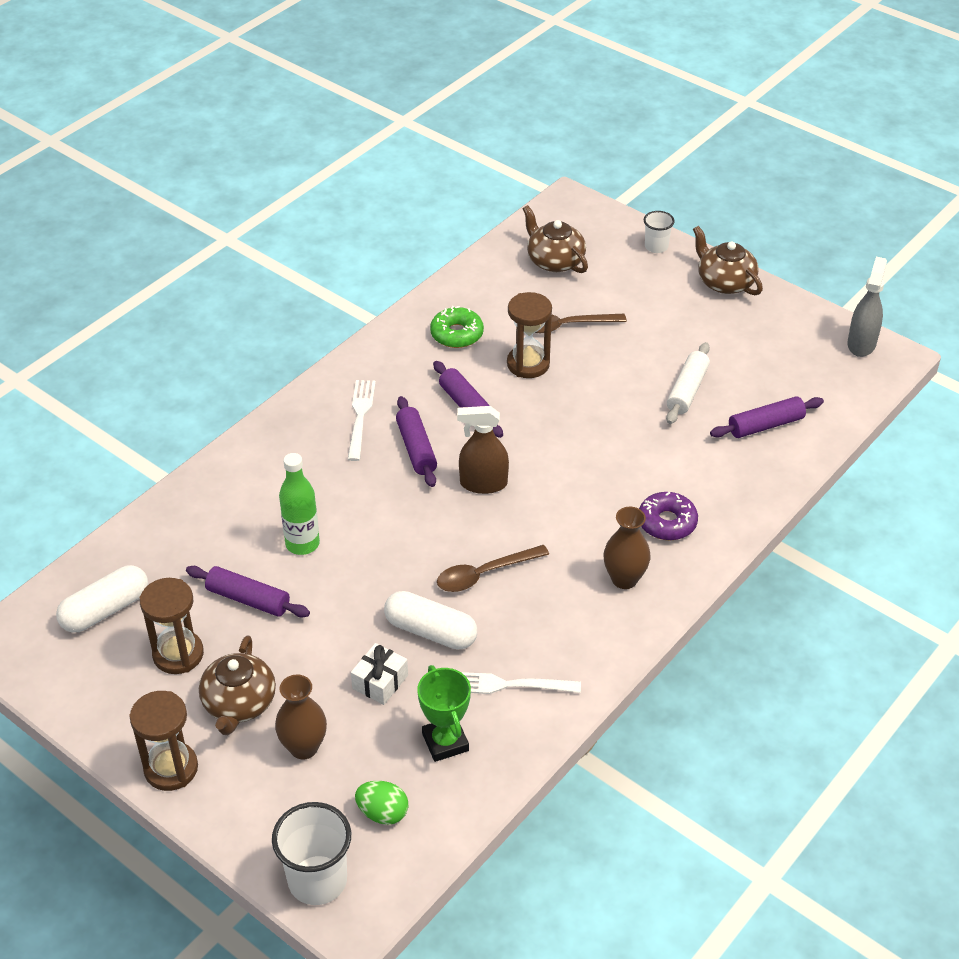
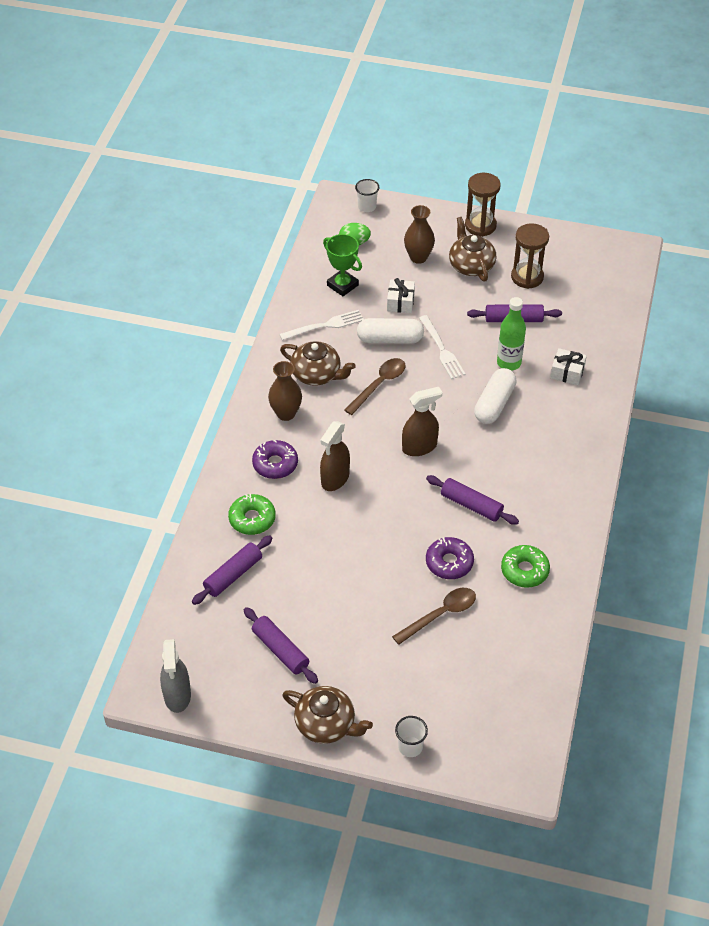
camera: 155 degrees right, 5 degrees up
(105, 610) = (591, 285): white capsule -> white capsule (494, 404)
(243, 507) = (567, 372): none -> white gift
(317, 880) = (367, 207): white cup -> white cup, size x0.57
(360, 416) = (543, 467): white fork -> white fork (442, 349)
(416, 448) = (484, 456): purple rolling pin -> purple rolling pin (280, 650)
(528, 364) = (449, 562): brown hourglass -> purple donut
(554, 261) = (493, 688): brown teapot -> brown teapot (317, 374)
(603, 483) = (335, 479): none -> brown spray bottle
(687, 390) = (309, 585): white rolling pin -> none
(721, 472) = (252, 519): none -> green donut

